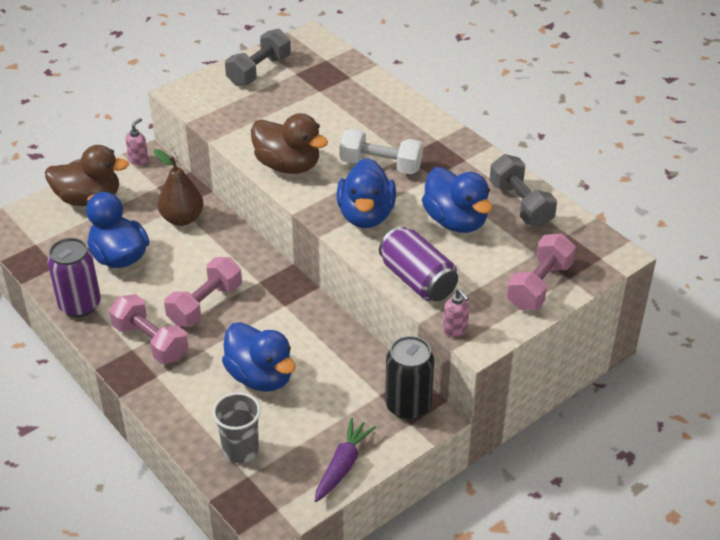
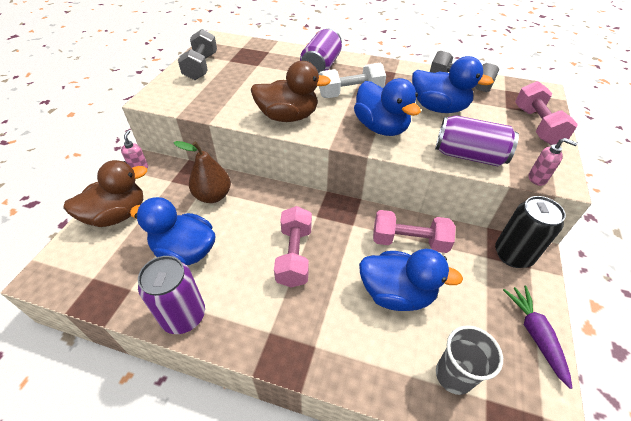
camera: 35 degrees left, 5 degrees up
(150, 342) = (280, 315): pink dumbbell -> pink dumbbell (409, 241)
(387, 119) = (321, 66): none -> purple can

